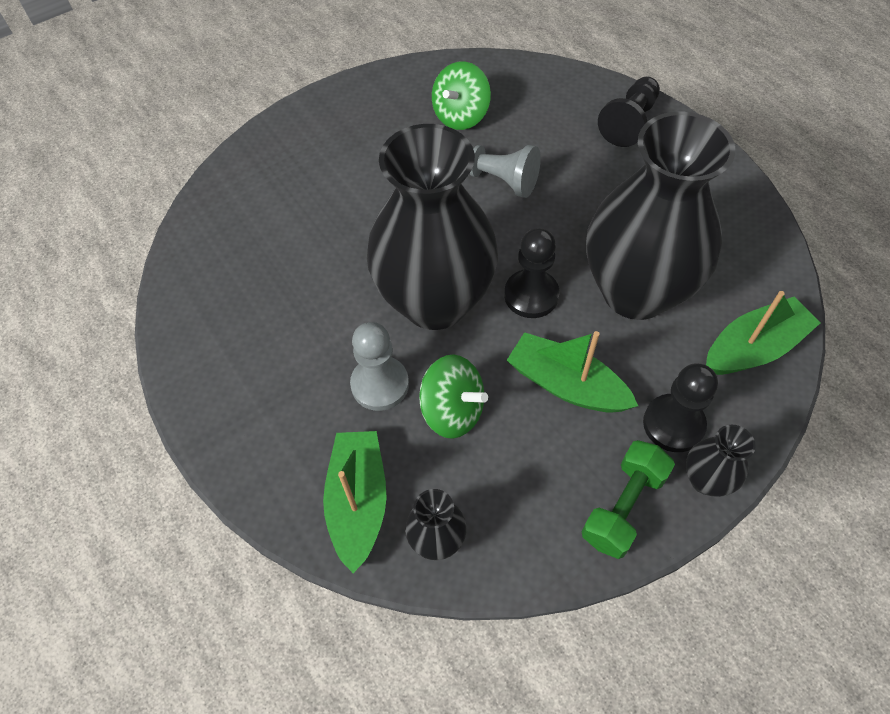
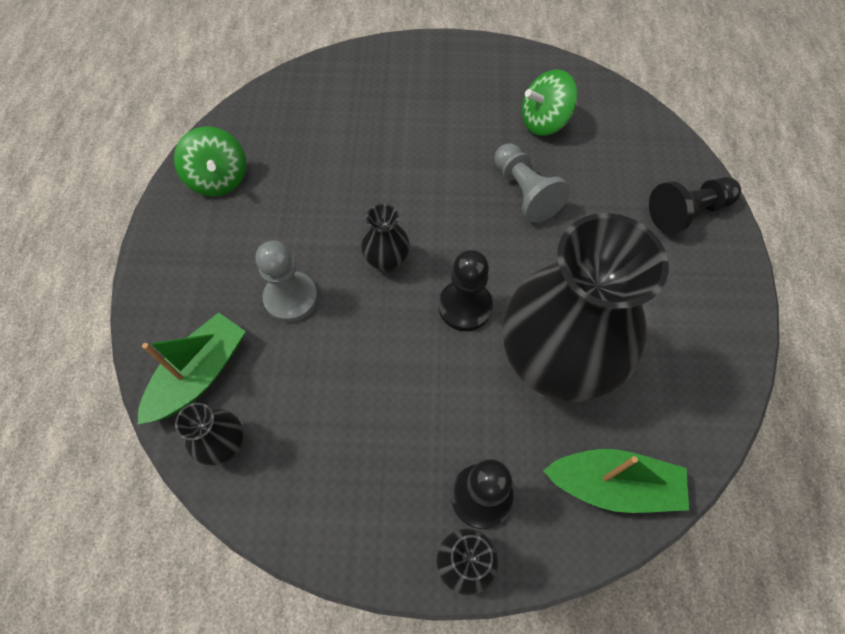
camera: 35 degrees right, 5 degrees up
(435, 302) = (387, 261): black vase -> black vase, size x0.41
(452, 411) = (323, 356): green spinning top -> green spinning top (219, 179)
(566, 385) = (425, 399): green boat -> none
(623, 506) = (378, 530): green dumbbell -> none

